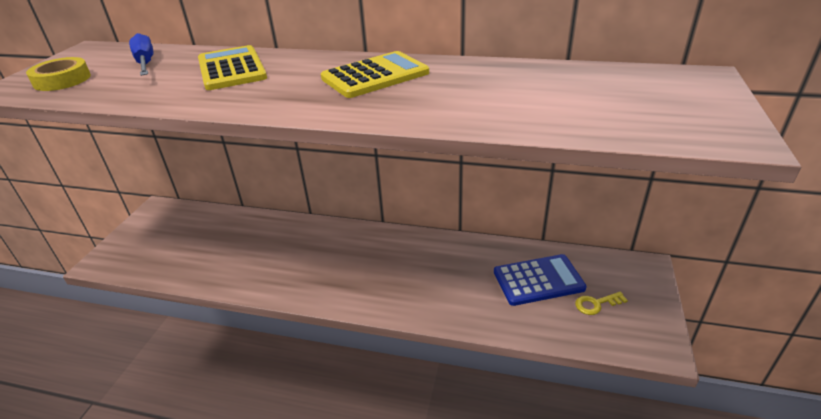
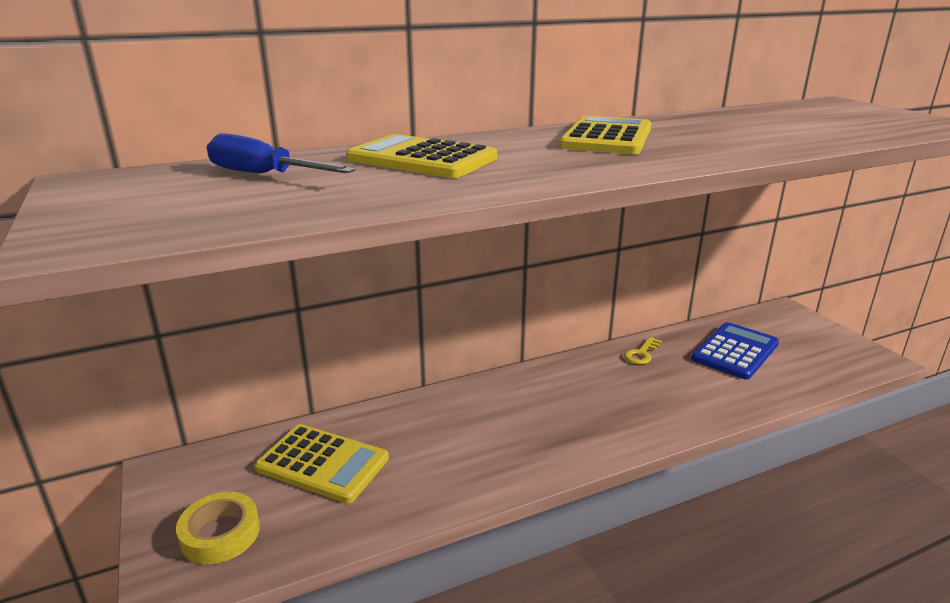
camera: 40 degrees left, 10 degrees down
(62, 80) = (166, 213): yellow tape -> yellow tape (220, 534)
(211, 236) = (322, 464): none -> yellow calculator
(596, 304) = (799, 350): yellow key -> yellow key (641, 354)

